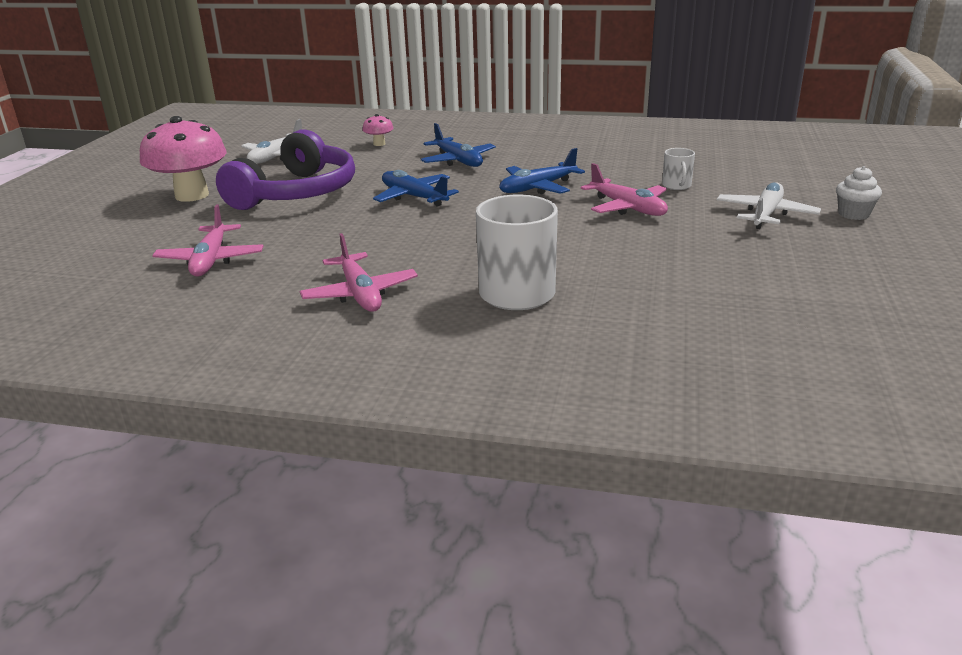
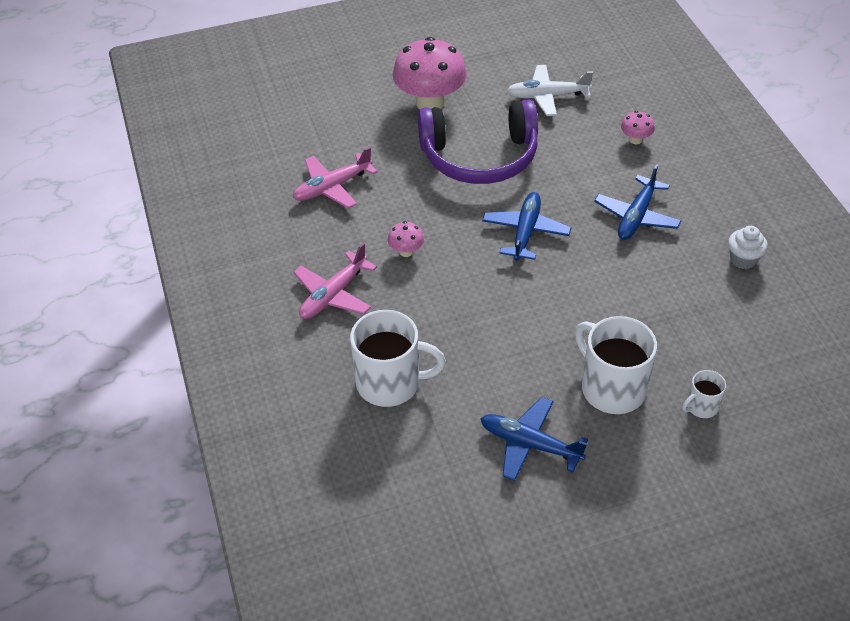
camera: 60 degrees right, 20 degrees up
(358, 247) = (406, 251): none -> pink mushroom
(537, 188) = (611, 303): blue plane -> blue plane (529, 444)
(627, 208) = (611, 388): pink plane -> white mug
(765, 215) = (674, 501): white plane -> none
(853, 214) = (732, 577): white cupcake -> white cupcake (743, 259)

